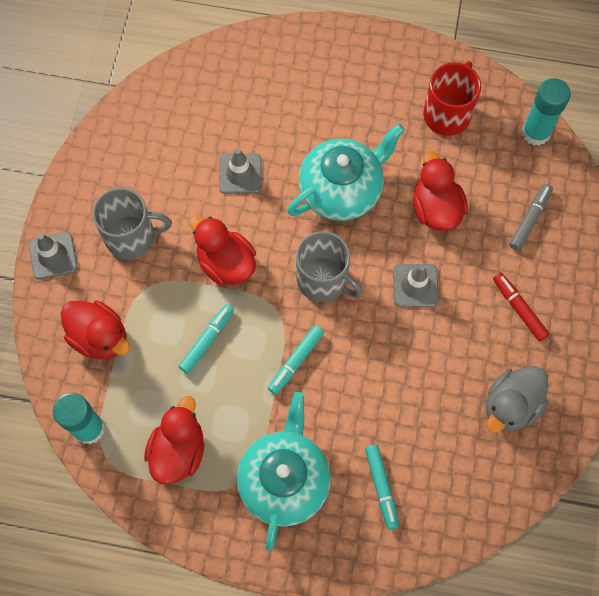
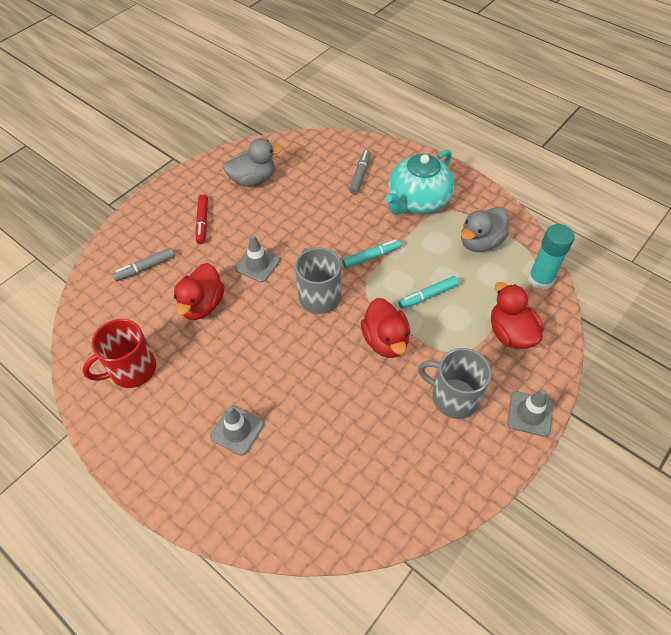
camera: 150 degrees left, 15 degrees down
(178, 450) = (480, 242): red duck -> grey duck
(240, 174) = (333, 405): grey traffic cone -> grey traffic cone (237, 430)
(342, 190) = (260, 351): turquoise teapot -> none
(381, 487) = (360, 175): turquoise marker -> grey marker
(535, 132) = (83, 322): turquoise glue stick -> none

